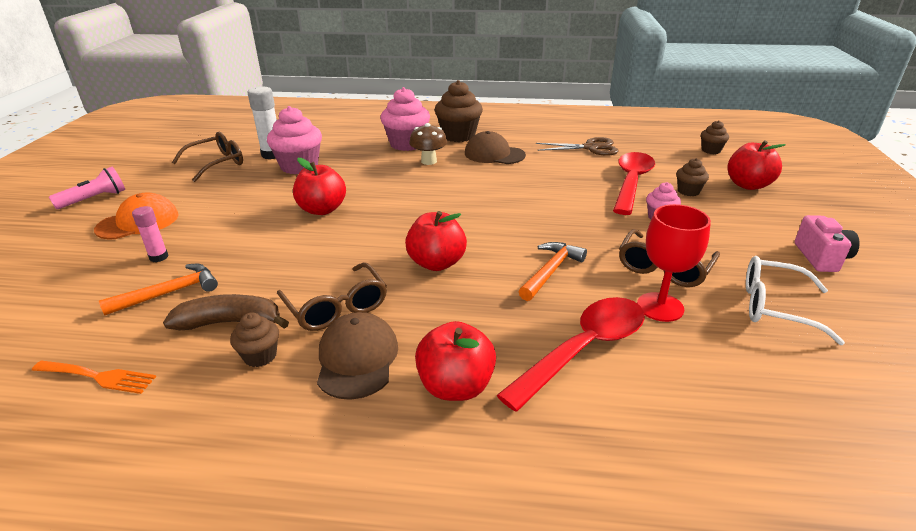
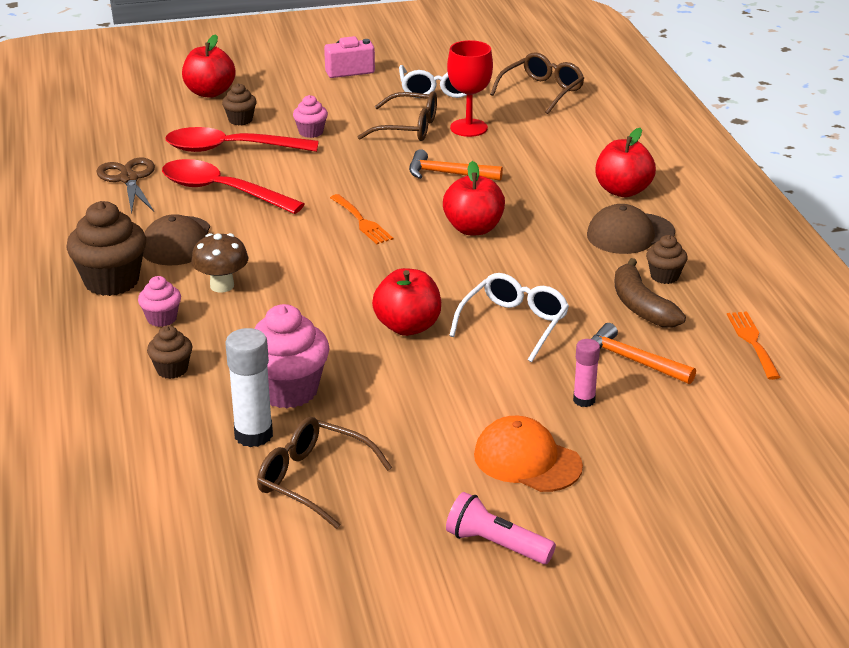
camera: 110 degrees left, 0 degrees up
(279, 250) = (513, 325): none -> white glasses
(336, 307) = (577, 261): brown glasses -> brown glasses (541, 91)
(407, 144) = (162, 318): pink cupcake -> pink cupcake, size x0.53
(482, 216) = (362, 221): none -> orange fork
(584, 349) = (544, 151): red spoon -> red spoon (221, 191)
(711, 150) = (113, 109): brown cupcake -> brown cupcake (172, 369)

